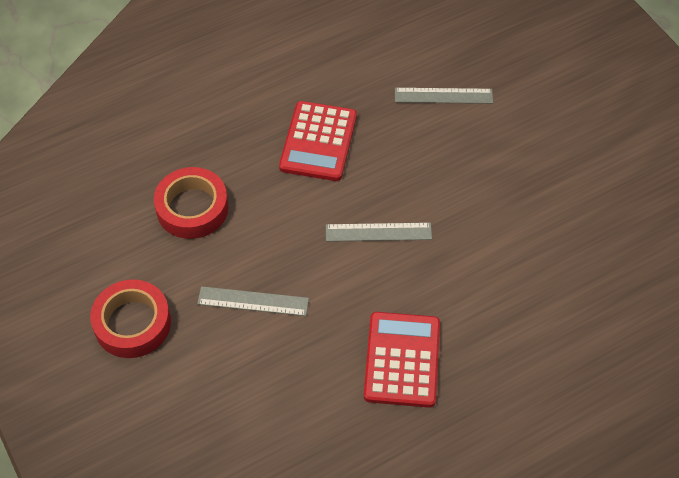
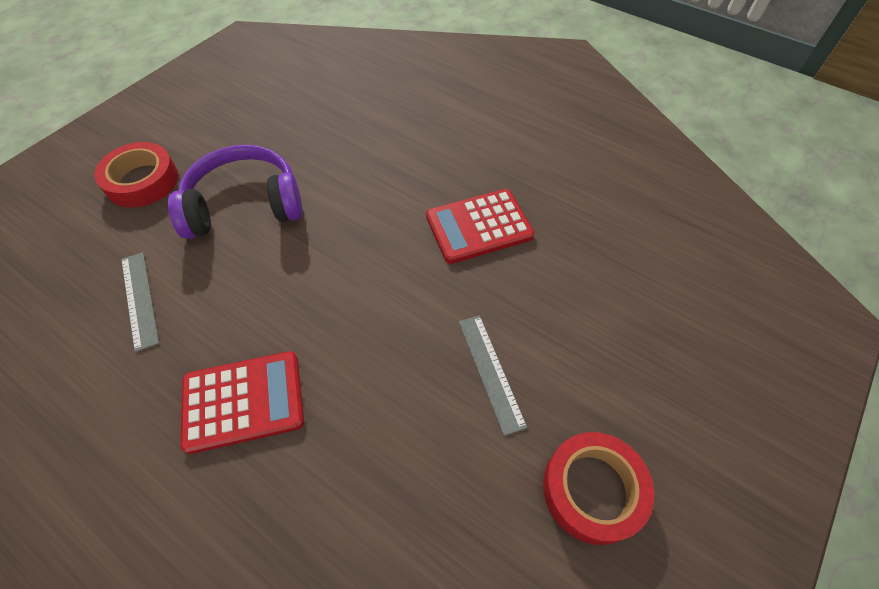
camera: 115 degrees left, 0 degrees up
(192, 208) = (401, 507): red tape -> red tape (142, 181)
(378, 232) = (350, 293): grey ruler -> none
(518, 181) = (245, 205): none -> purple headphones

